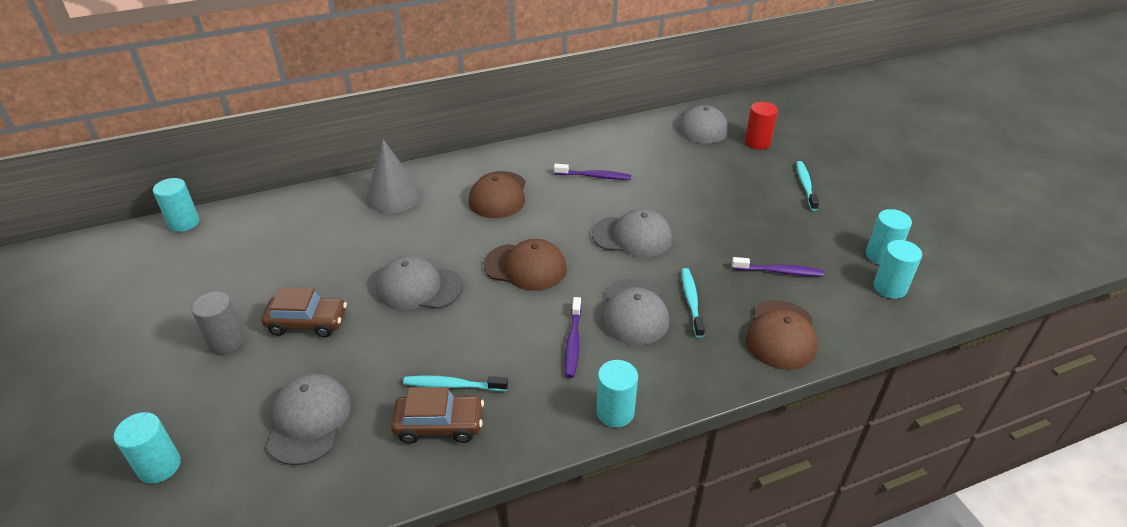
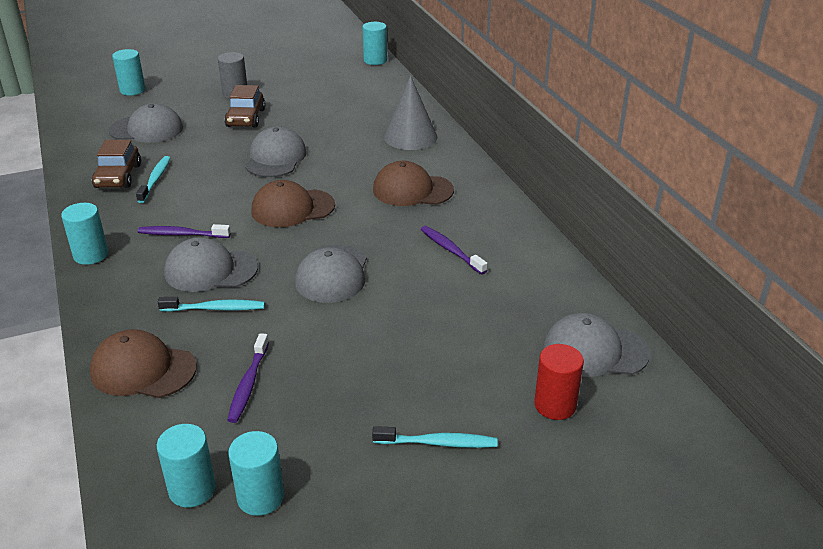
camera: 90 degrees right, 5 degrees down
(525, 267) = (292, 208): brown cap -> brown cap turned 60 degrees clockwise
(594, 176) = (451, 250): purple toothbrush -> purple toothbrush turned 135 degrees clockwise

